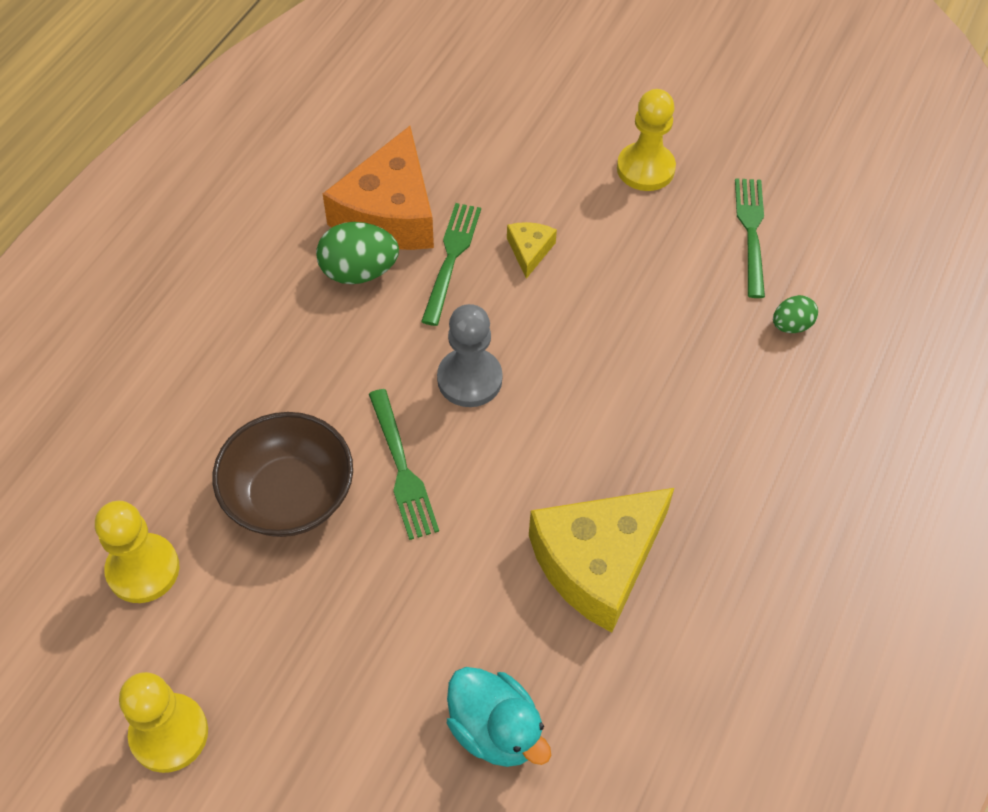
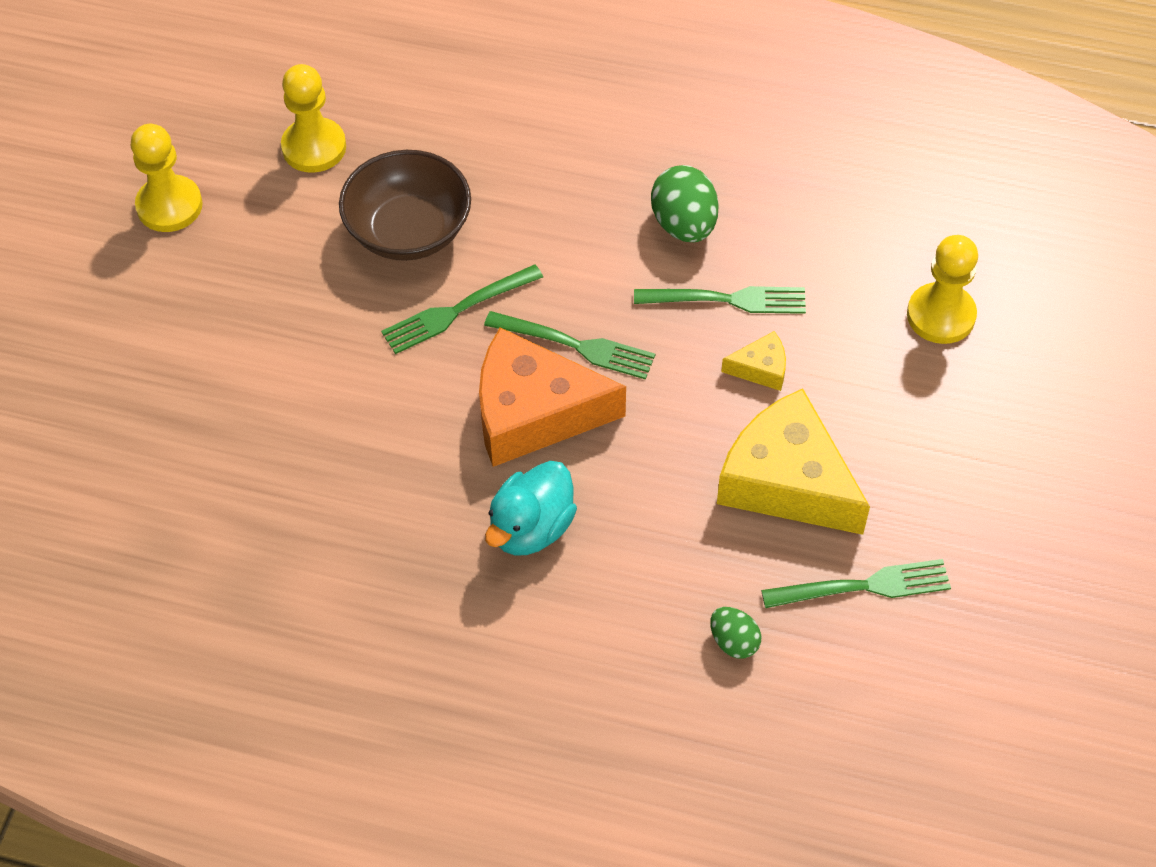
camera: 80 degrees right, 0 degrees up
(389, 213) = (771, 233): orange cheese -> orange cheese (533, 412)
(469, 379) = (575, 345): grey pawn -> green fork
(495, 730) = (203, 435): turquoise duck -> turquoise duck (531, 528)
(597, 562) = (387, 490): yellow cheese -> yellow cheese (787, 481)
(645, 169) = (925, 463): yellow pawn -> yellow pawn (941, 315)

